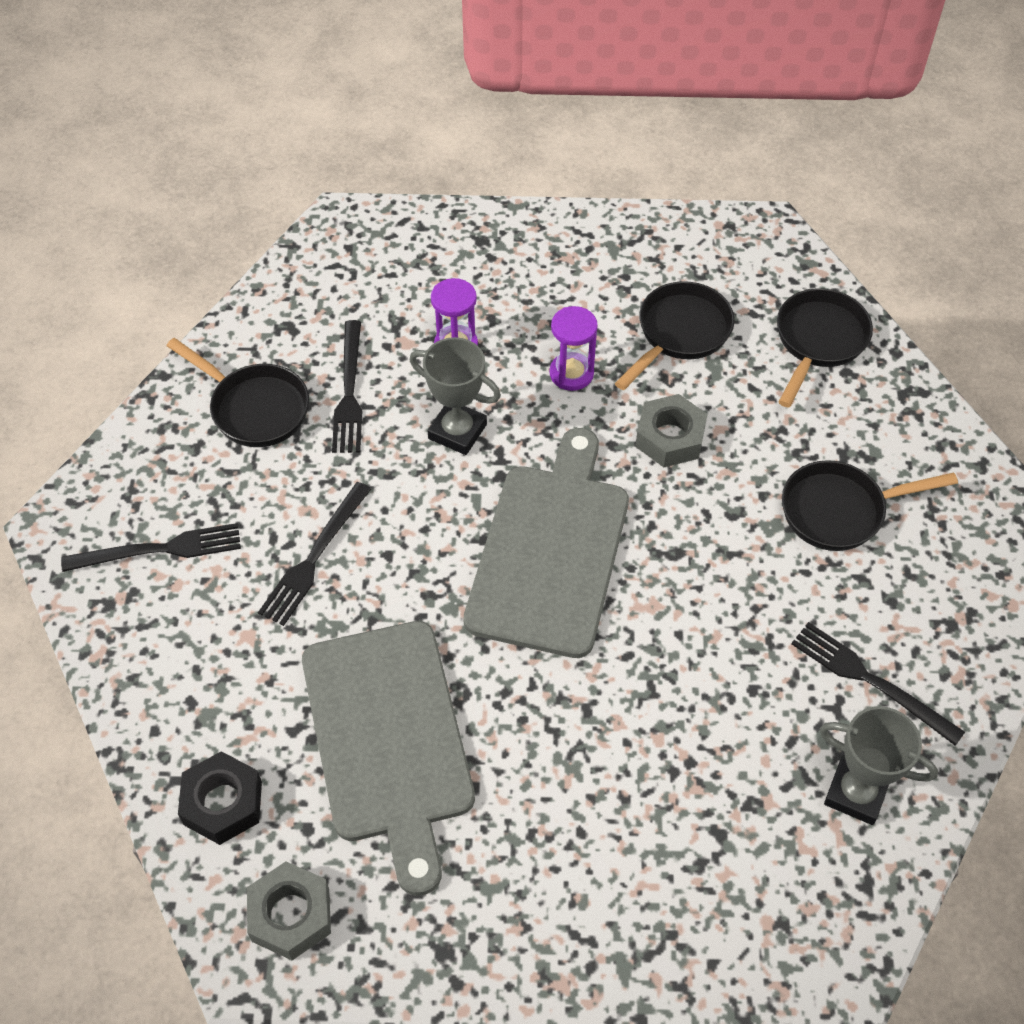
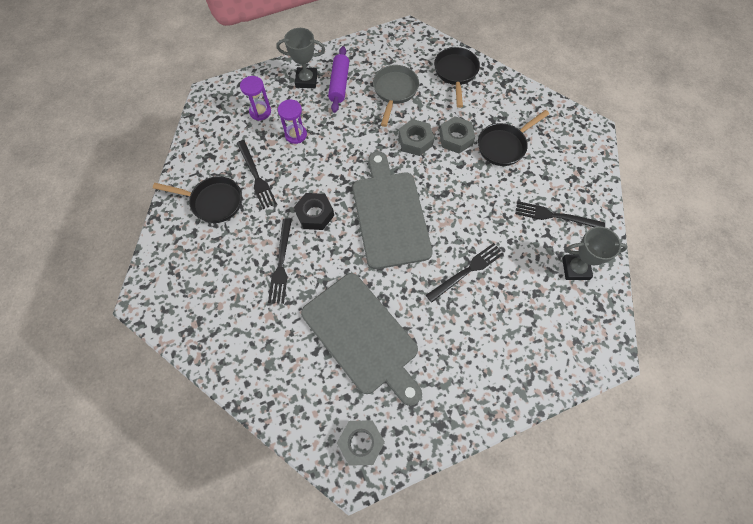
camera: 25 degrees left, 10 degrees up
(159, 549) = (202, 292): black fork -> black fork (467, 271)
(223, 803) = (299, 404): black nut -> black nut (315, 214)
(457, 431) = (318, 175): grey trophy -> grey trophy (306, 80)
(571, 373) = (356, 128): purple hourglass -> purple hourglass (260, 112)
(583, 284) = (339, 84): none -> purple rolling pin
(679, 333) = (394, 91): black pan -> grey pan
(751, 462) = (455, 138): none -> grey nut

